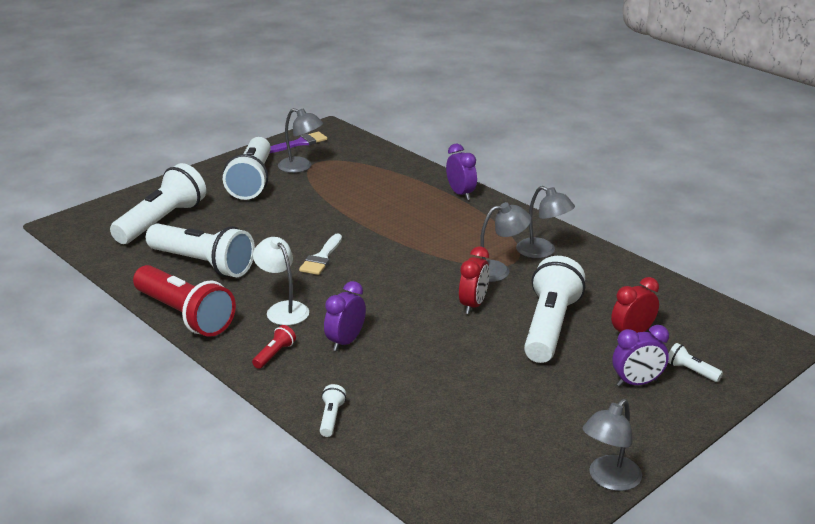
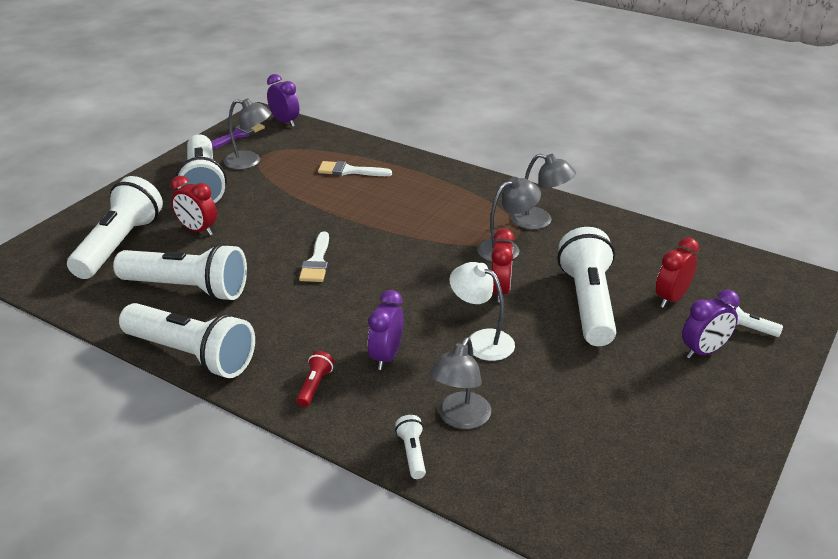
camera: 15 degrees left, 5 degrees up
(185, 315) = (191, 355): red flashlight -> white flashlight
(231, 218) = (197, 230): none -> red clock
(283, 309) = (300, 329): white lamp -> white lamp (481, 340)
(386, 186) = (349, 171): none -> white brush
(461, 194) = (429, 169): purple clock -> purple clock (285, 122)
(609, 480) = (735, 470): grey lamp -> grey lamp (460, 418)

